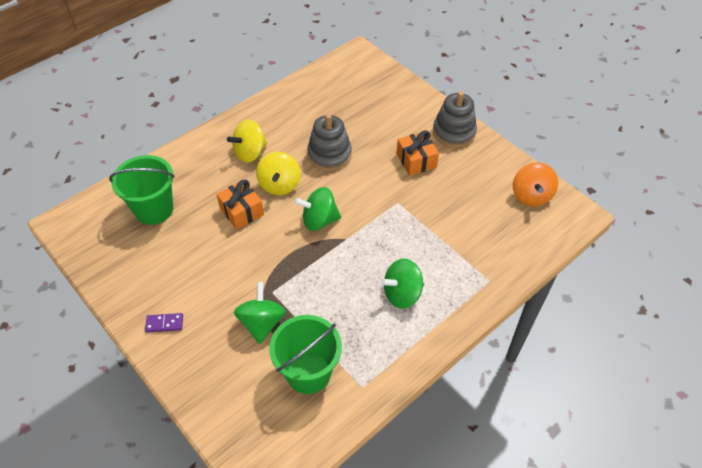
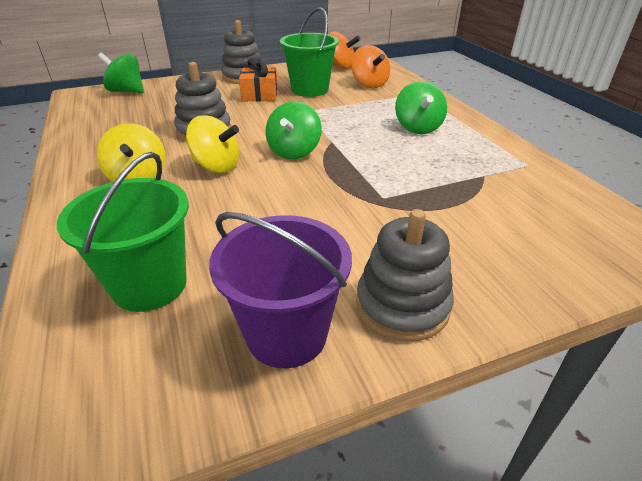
camera: 70 degrees left, 15 degrees down
(133, 278) = (286, 334): none -> purple bucket
(164, 323) = (402, 305): purple domino -> grey stacking toy
(241, 211) = (234, 199): orange gift -> none
(262, 323) = (429, 212): green spinning top -> green spinning top (126, 91)
(308, 372) = (508, 192): green bucket -> green bucket (310, 90)
(492, 233) = (369, 84): none -> orange spinning top

